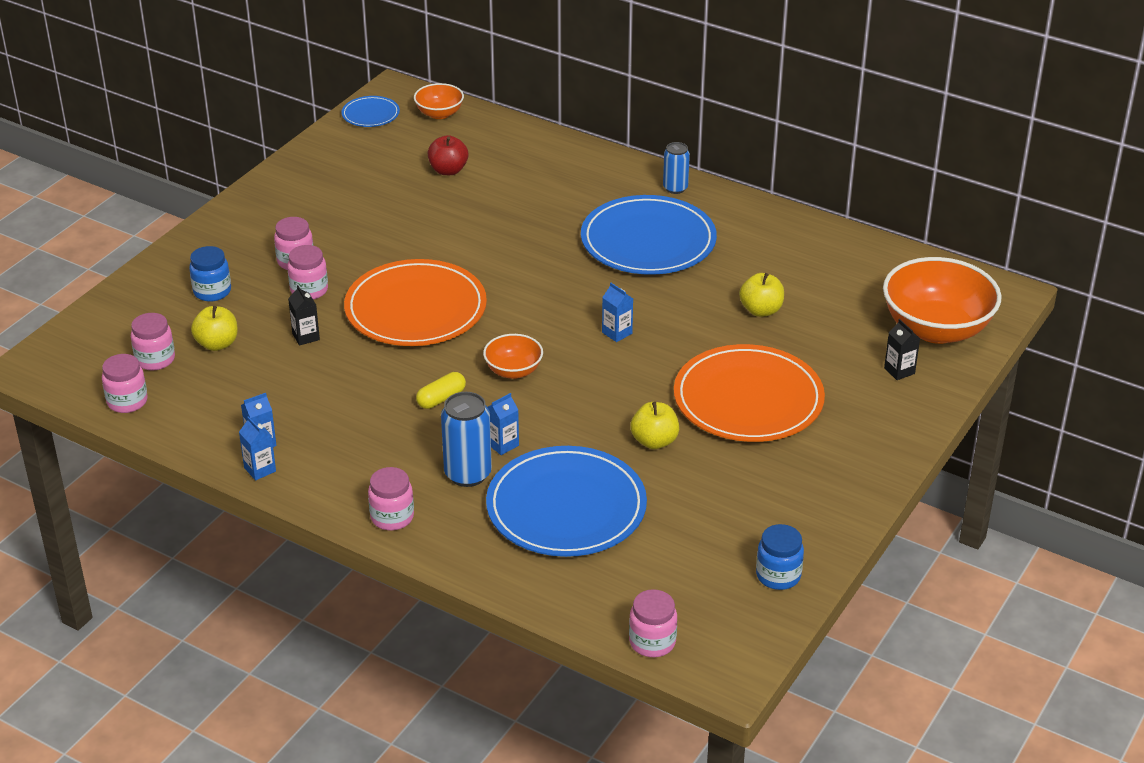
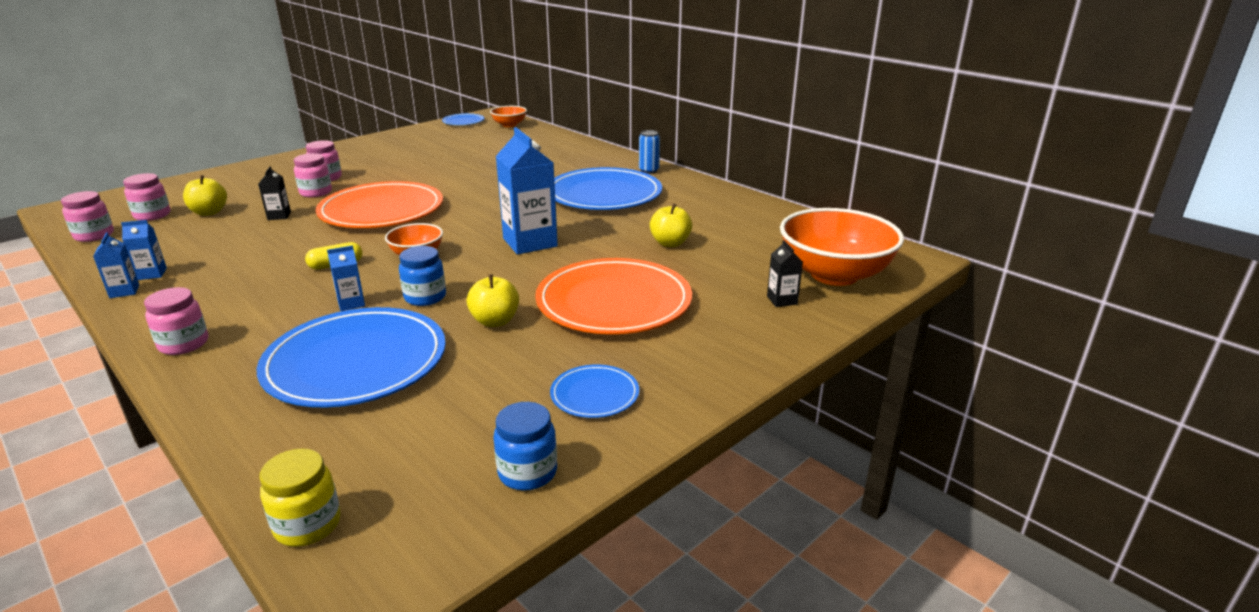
camera: 15 degrees right, 10 degrees down
(212, 291) = (247, 186): blue jar -> blue jar (425, 297)
(448, 170) = (487, 148): red apple -> none
(468, 474) = (294, 321): blue can -> none
(617, 333) = (530, 242): blue carton -> blue carton, size x2.12
(652, 642) = (307, 525): pink jar -> yellow jar
(788, 501) = (594, 394): none -> blue plate

